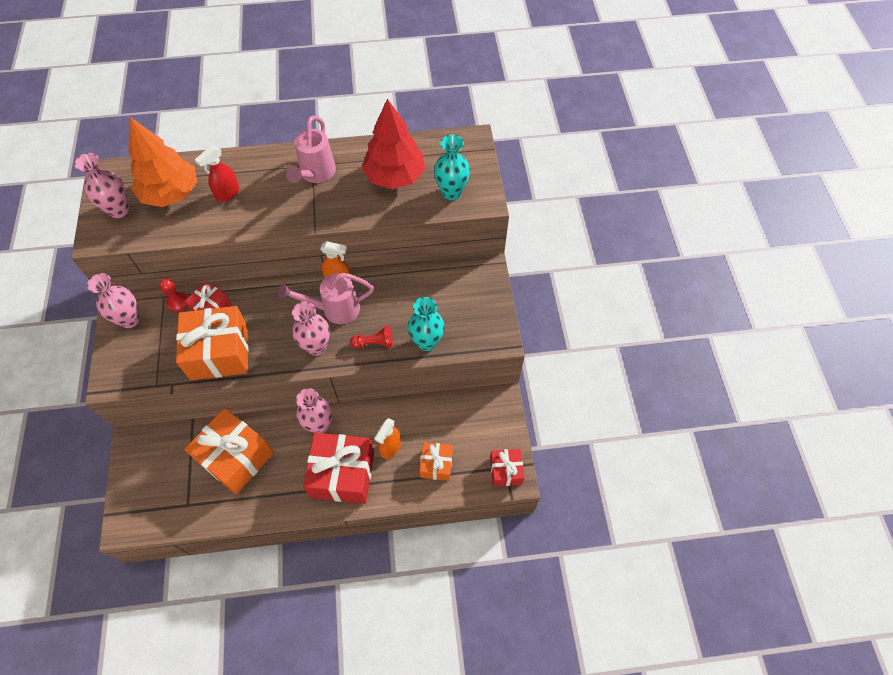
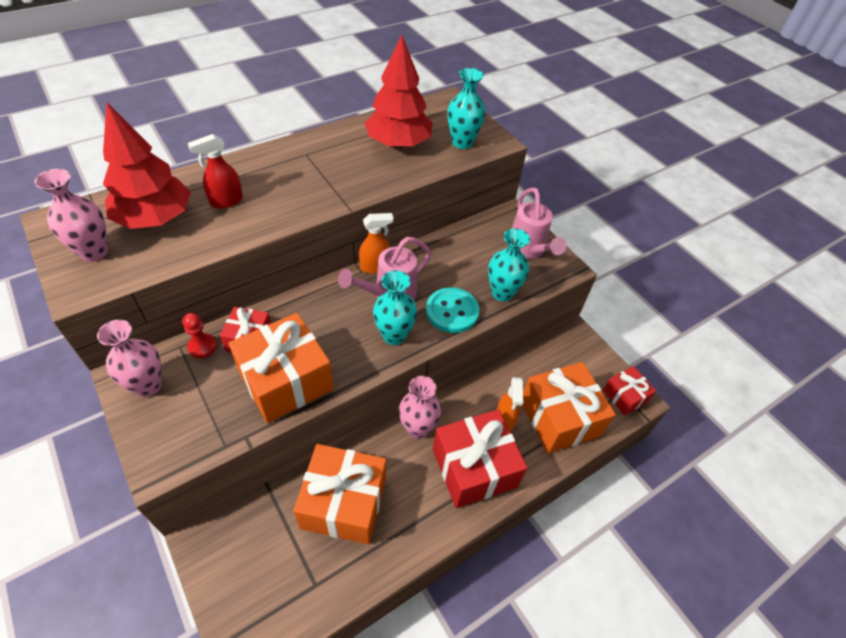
camera: 30 degrees left, 10 degrees down
(171, 193) = (155, 218): orange tree -> red tree
(227, 193) = (226, 201): red spray bottle -> red spray bottle turned 45 degrees clockwise
(315, 174) = (315, 161): pink watering can -> pink watering can (528, 250)
(316, 347) = (394, 336): pink vase -> turquoise vase
(374, 343) = (452, 311): red pawn -> turquoise button
(436, 464) = (559, 418): orange gift -> orange gift, size x1.84

